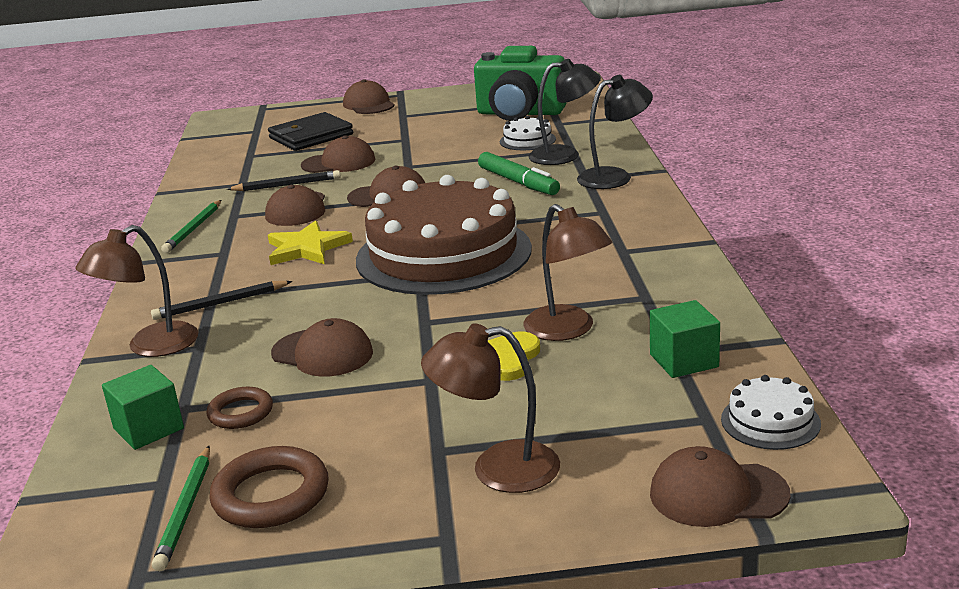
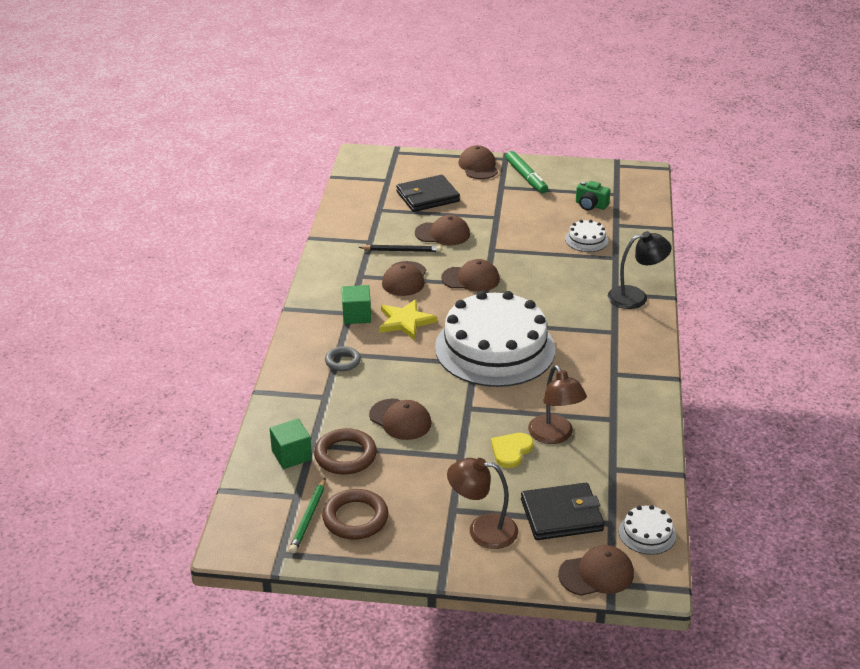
camera: 10 degrees right, 10 degrees up
(150, 346) = (296, 389): brown lamp -> none
(193, 229) = (331, 283): green pencil -> none
(220, 303) = (342, 361): black pencil -> grey ring
(240, 412) = (345, 455): brown ring -> brown ring, size x1.59
(443, 254) = (495, 348): brown cake -> white cake
(518, 182) = (565, 286): green marker -> green marker (526, 177)
(520, 113) = (591, 205): green camera -> green camera, size x0.47
(565, 155) = (608, 264): black lamp -> none
(621, 424) = (561, 515): none -> black wallet
(684, 361) = (616, 477): green cube -> green cube (356, 315)
(717, 494) = (596, 574): brown cap -> brown cap turned 150 degrees clockwise

